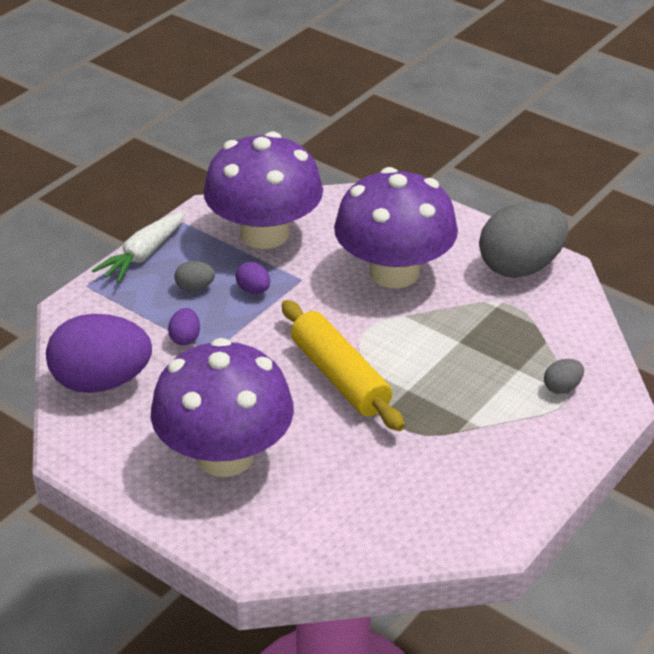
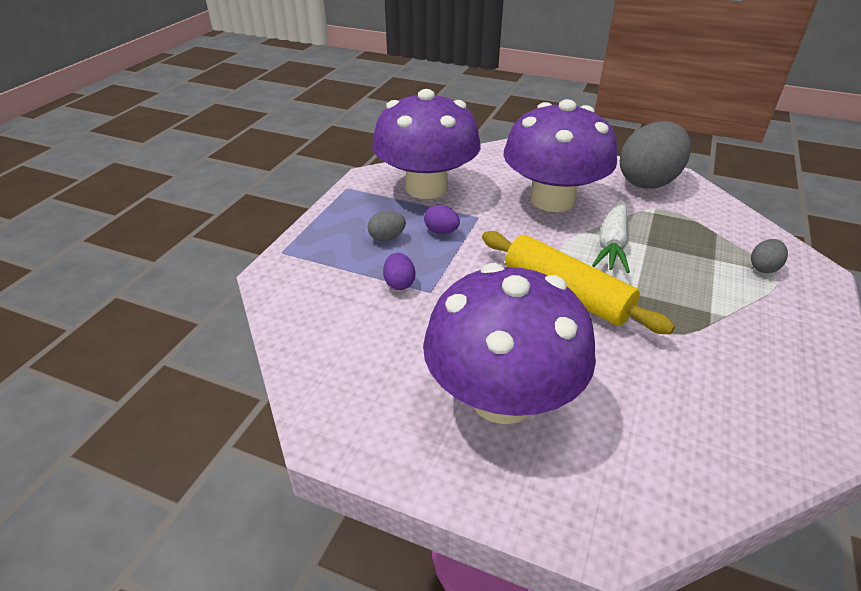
camera: 15 degrees left, 0 degrees up
(101, 382) = (332, 341): purple egg -> none
(143, 255) = (326, 218): white carrot -> white carrot (612, 244)

